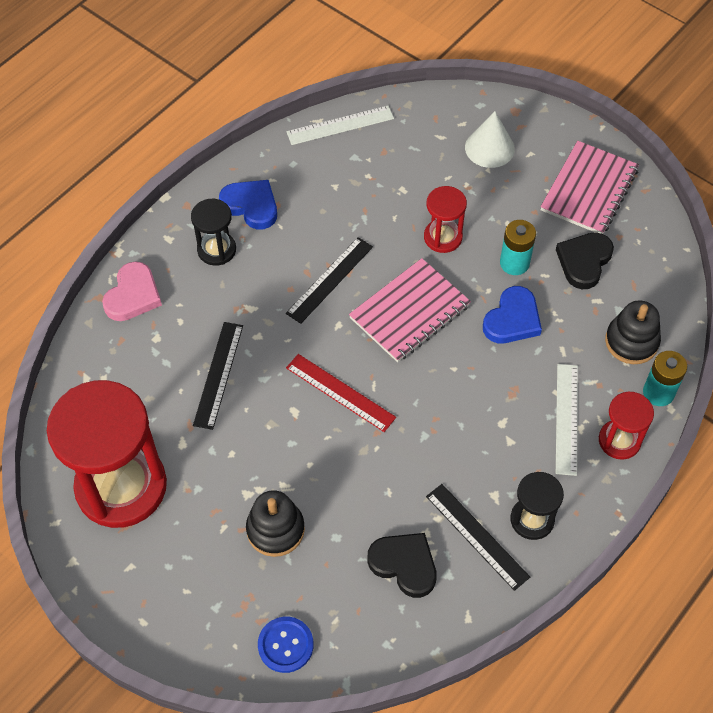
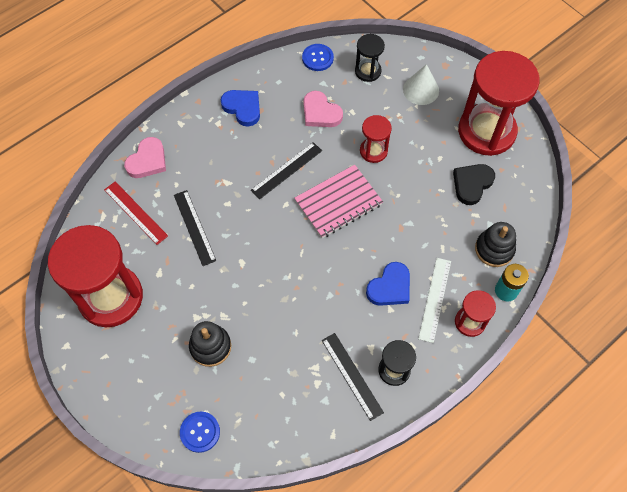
camera: 10 degrees right, 5 degrees up
(216, 250) = (212, 136): black hourglass -> black hourglass (368, 71)
(218, 374) = (194, 227): black ruler -> black ruler turned 45 degrees counterclockwise
(340, 125) = (317, 58): white ruler -> blue button
(340, 392) = (277, 254): red ruler -> red ruler (135, 212)
(360, 197) = (320, 113): none -> pink heart
(404, 565) = (296, 388): black heart -> none
(512, 319) = (411, 219): blue heart -> blue heart (390, 287)
(514, 263) = (421, 178): turquoise battery -> none
(589, 190) = (486, 131): pink notebook -> red hourglass

